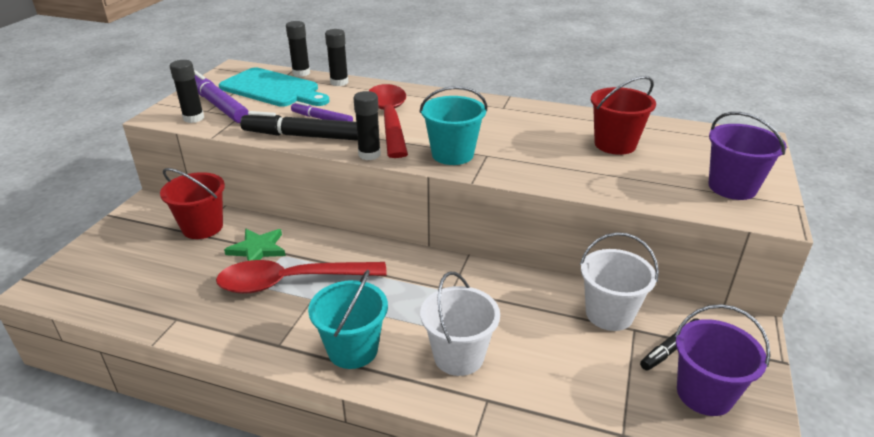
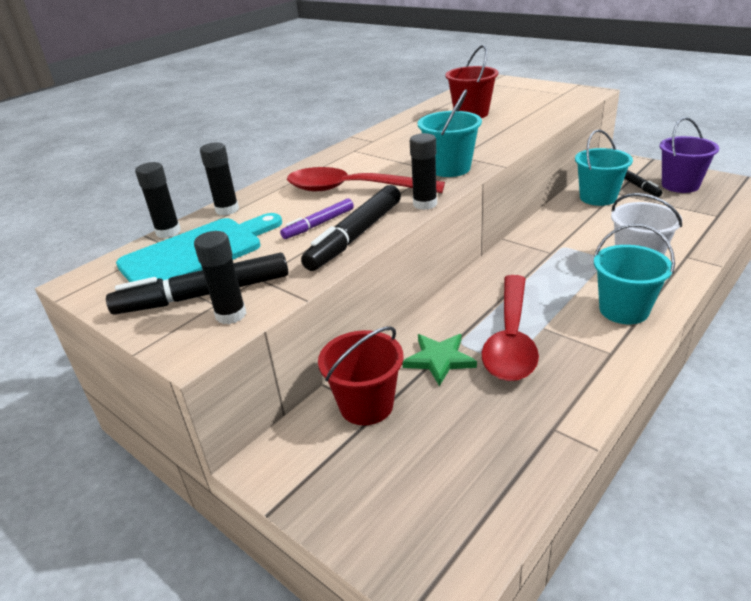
camera: 65 degrees left, 0 degrees up
(218, 105) = (205, 295): purple marker -> black marker
(609, 314) = (598, 197): white bucket -> turquoise bucket
(732, 187) = (551, 94): purple bucket -> none

